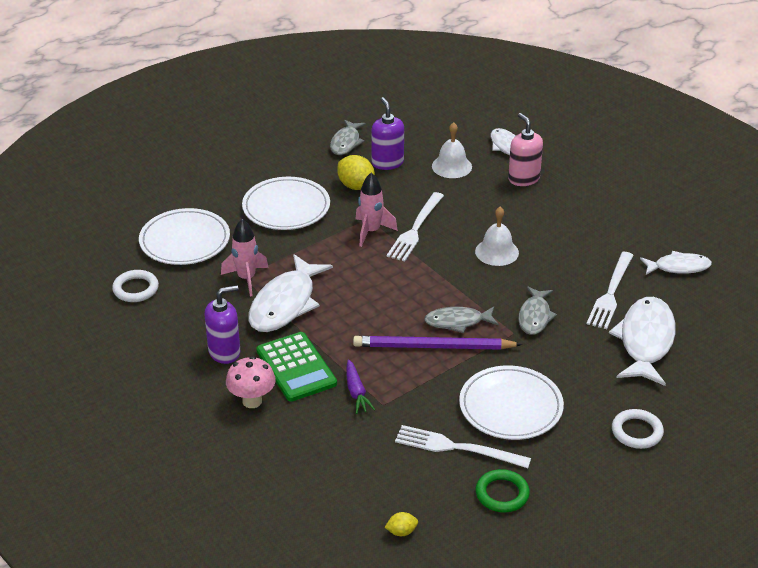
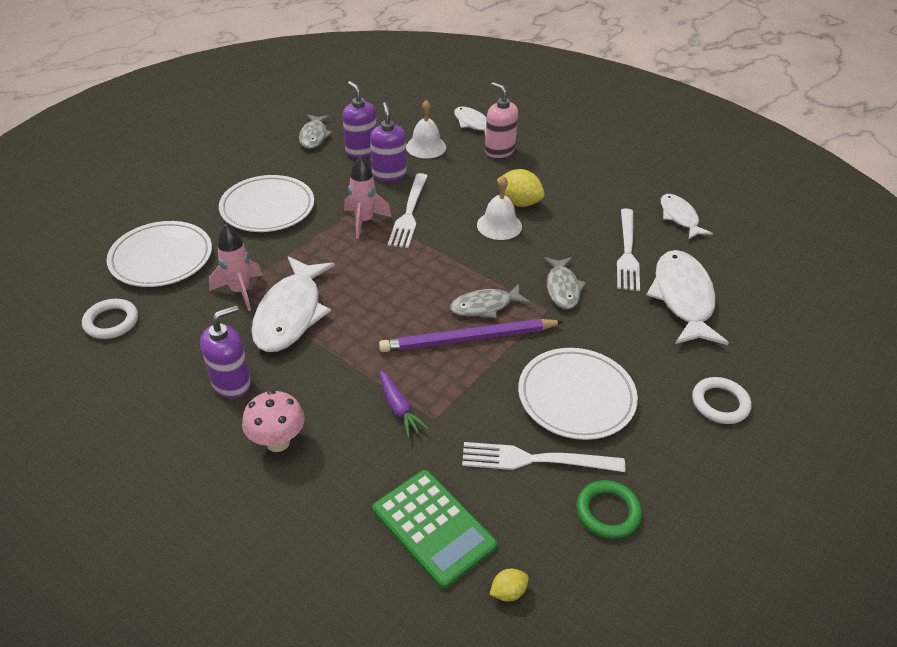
camera: 15 degrees left, 5 degrees up
(296, 367) = (321, 389): green calculator -> green calculator (433, 527)
(356, 186) = (335, 177): yellow lemon -> yellow lemon (519, 202)
(407, 189) = (389, 174): none -> purple soap dispenser
(678, 267) = (679, 217): white fish -> white fish turned 90 degrees counterclockwise

